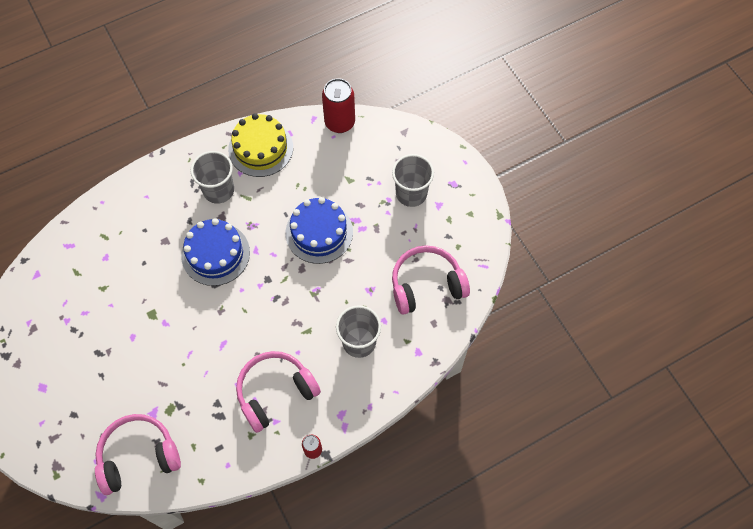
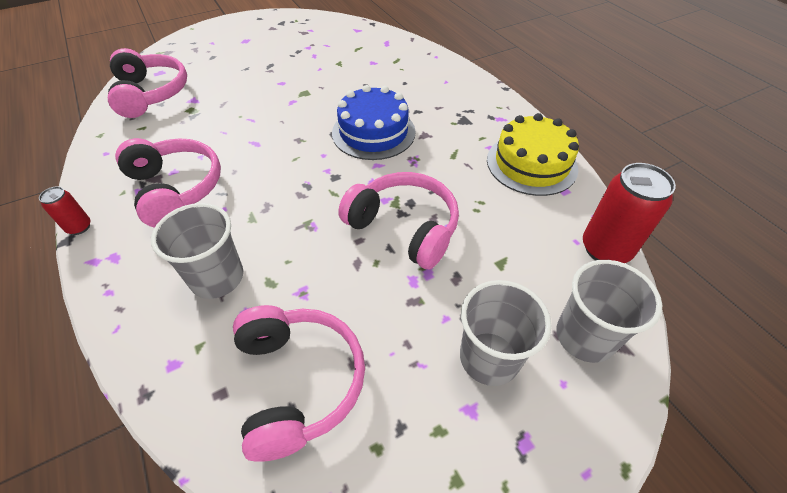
camera: 90 degrees right, 15 degrees down
(218, 190) = (461, 131): grey cup -> grey cup (584, 336)
(319, 232) = (404, 227): blue cake -> pink headphones

